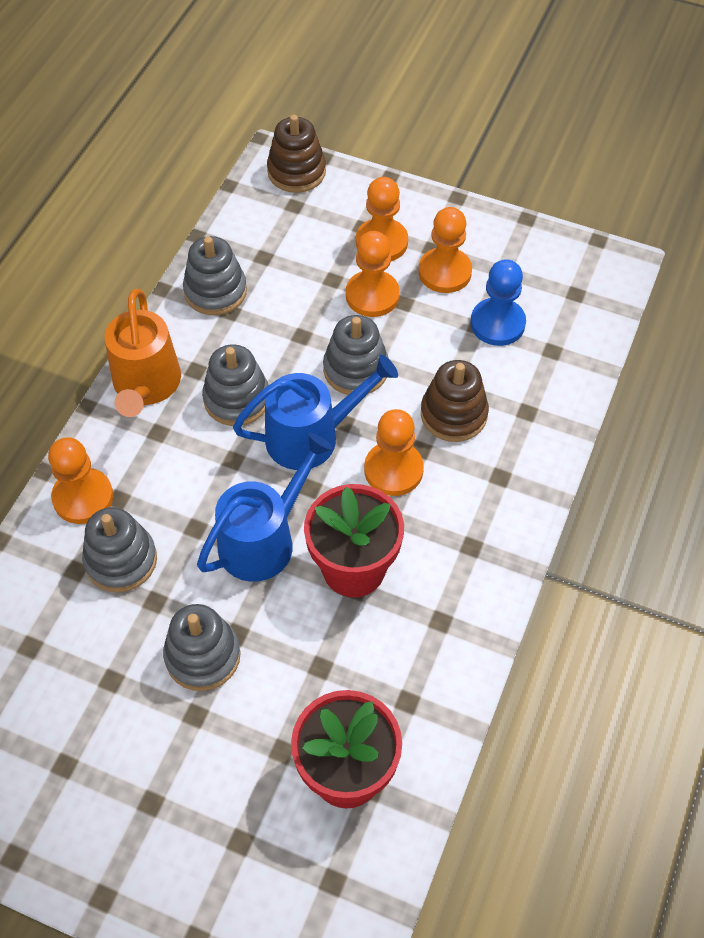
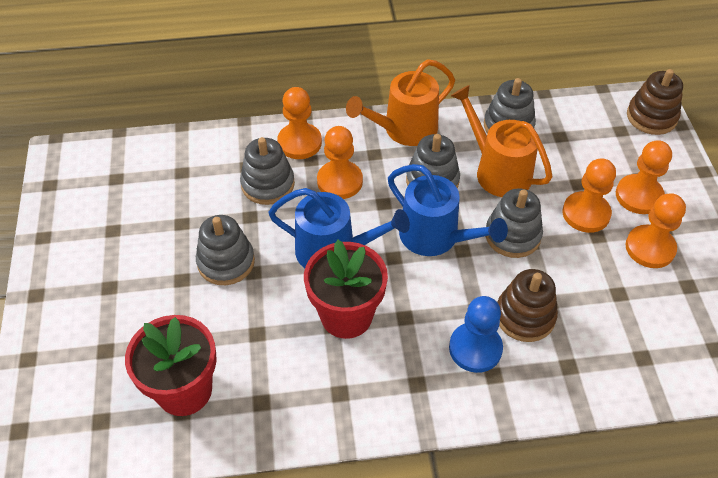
camera: 60 degrees right, 5 degrees down
(267, 335) = (498, 171): none -> orange watering can
(393, 470) = (445, 300): orange pawn -> orange pawn (340, 181)
(497, 323) = (634, 306): blue pawn -> blue pawn (475, 348)

